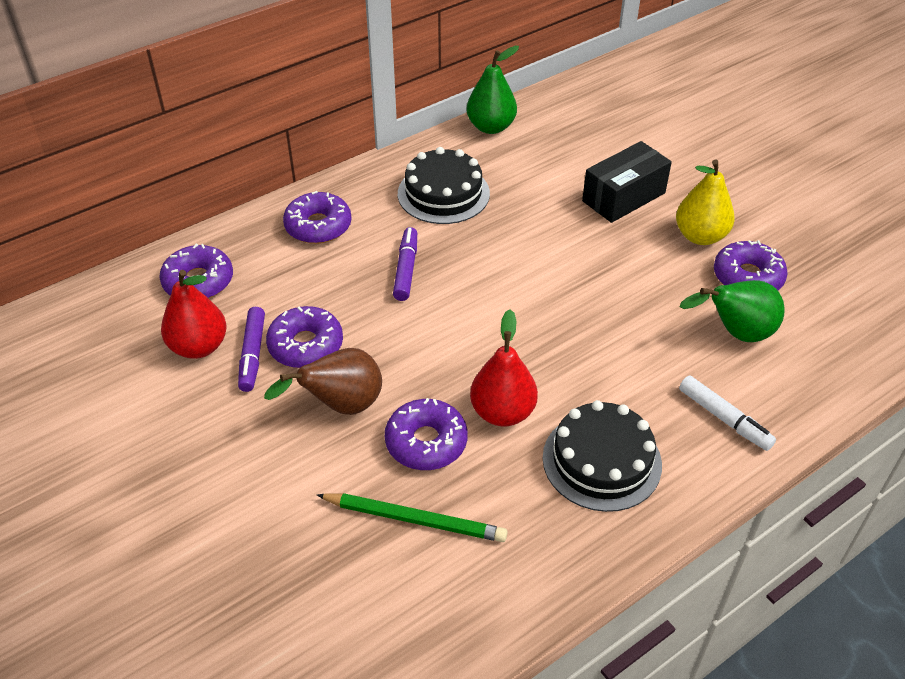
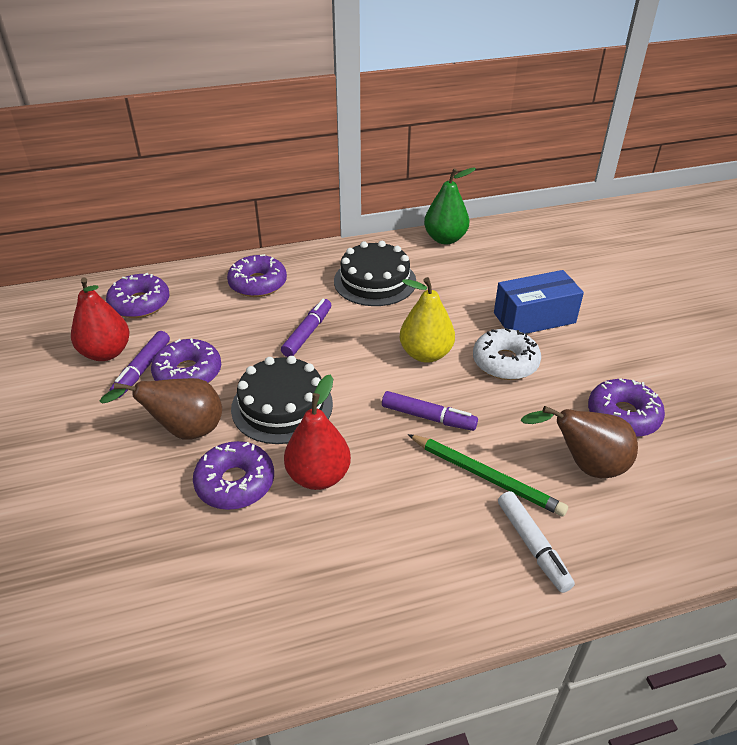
camera: 20 degrees right, 5 degrees down
(414, 519) = (181, 550): green pencil -> green pencil (485, 476)
(574, 326) = (428, 417): none -> purple marker
(601, 461) = (386, 550): black cake -> black cake (282, 406)
(618, 251) = (505, 362): none -> white donut
(623, 197) = (534, 318): black box -> blue box
(700, 236) = (592, 367): yellow pear -> yellow pear (426, 354)
(735, 333) = (585, 465): green pear -> brown pear

